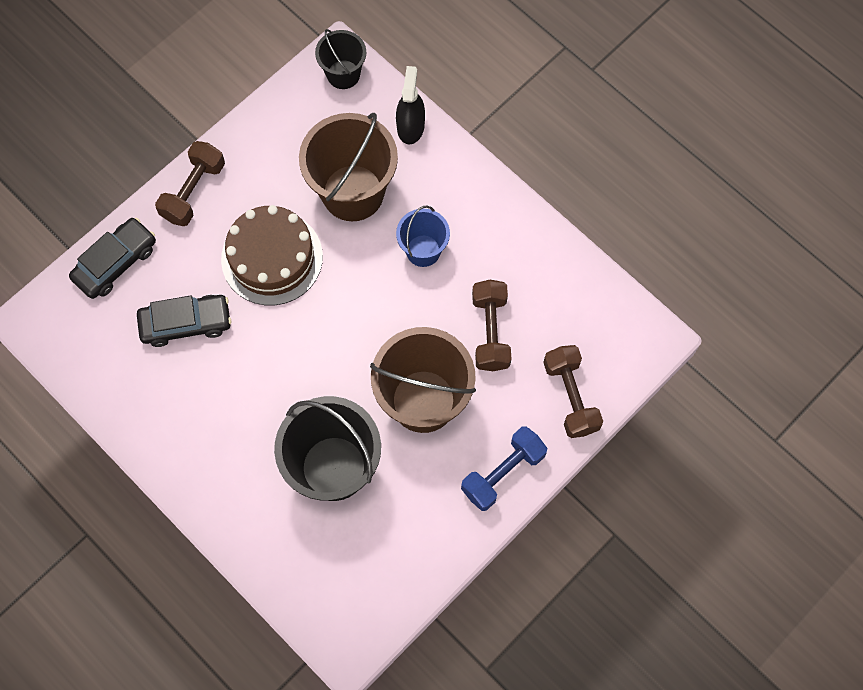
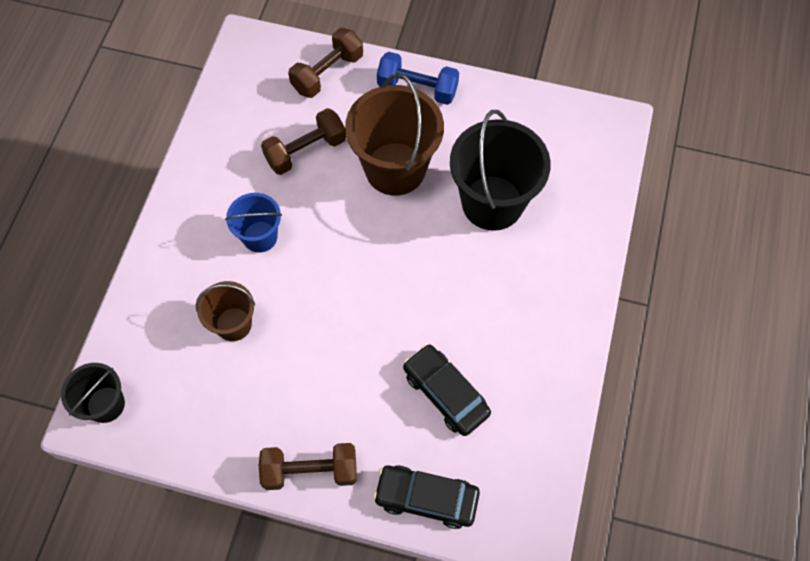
camera: 120 degrees left, 5 degrees down
(272, 258) = (338, 357): brown cake -> none
(353, 193) = (233, 324): brown bucket -> brown bucket, size x0.55
(410, 126) = (136, 312): black spray bottle -> none

